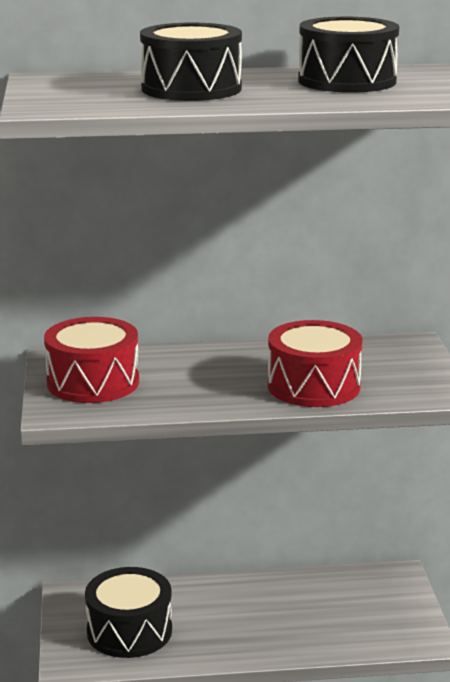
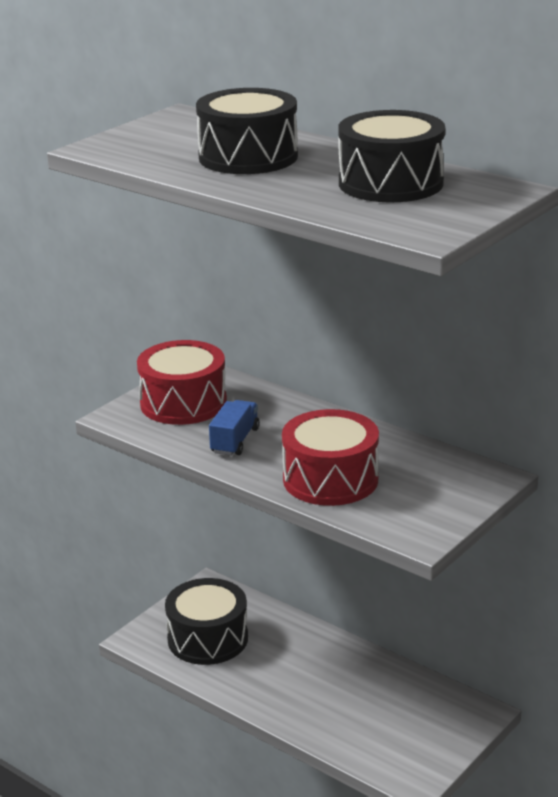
camera: 45 degrees right, 5 degrees up
(190, 390) = (235, 441): none -> blue truck

